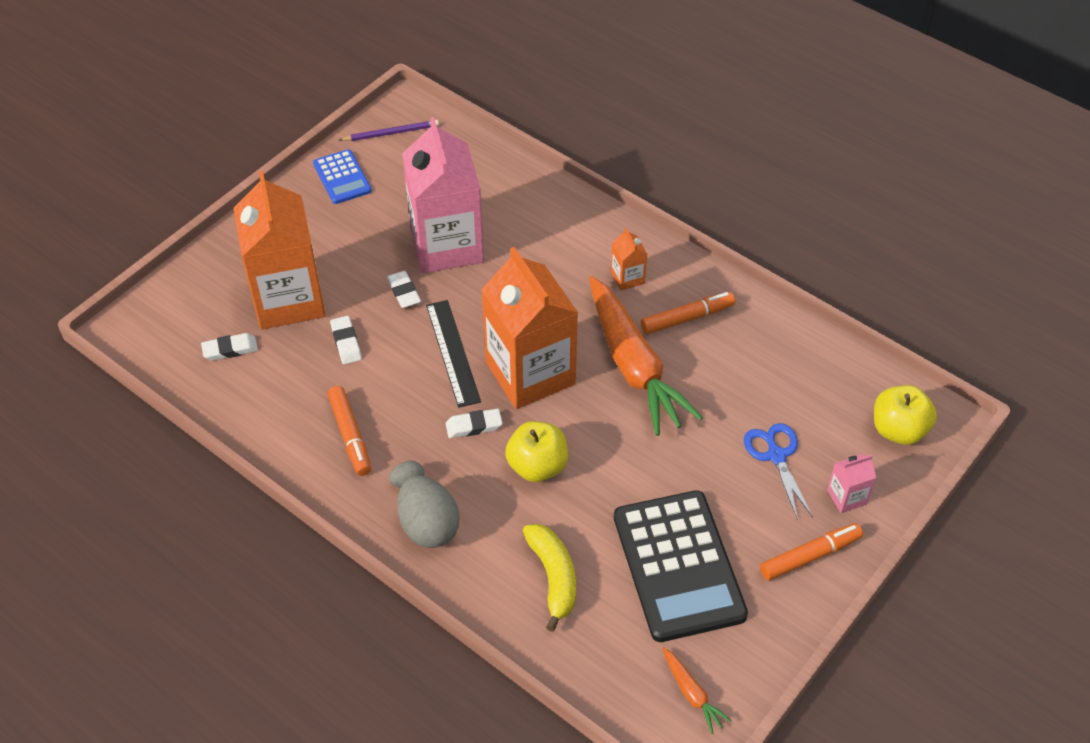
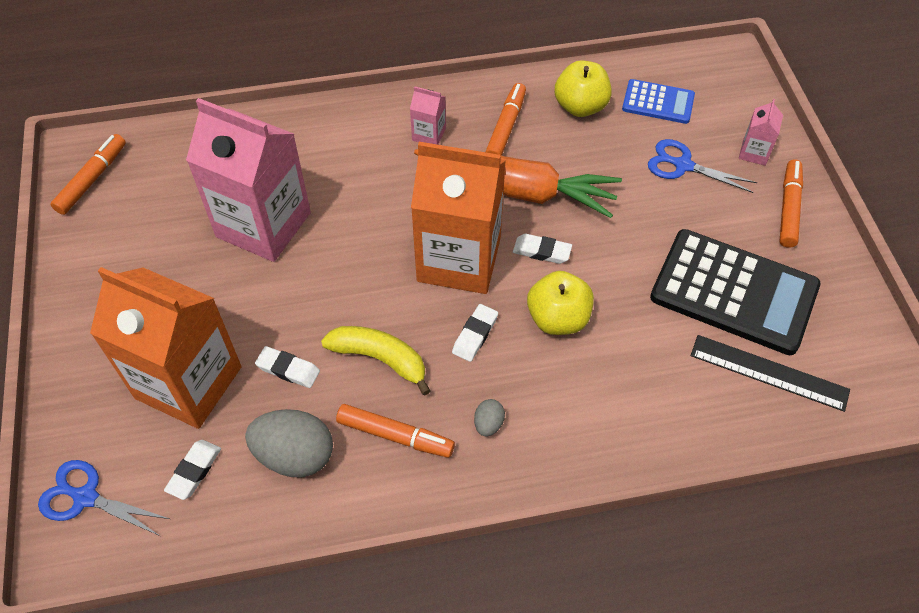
camera: 50 degrees left, 5 degrees up
(167, 311) = (85, 497): none -> blue scissors
(342, 177) = (97, 247): blue calculator -> blue calculator (658, 102)
(391, 133) = (92, 179): purple pencil -> orange marker
(404, 292) = (279, 288): white eraser -> white eraser (542, 251)
(429, 527) = (550, 439): grey egg -> grey egg (295, 455)
(453, 352) = (383, 297): black ruler -> black ruler (769, 372)
(553, 577) = (677, 382): yellow banana -> yellow banana (380, 359)
(627, 278) = (429, 134): orange carton -> pink carton
(692, 693) = (858, 364): orange carrot -> none
(898, 430) = (720, 86): yellow apple -> yellow apple (580, 106)

